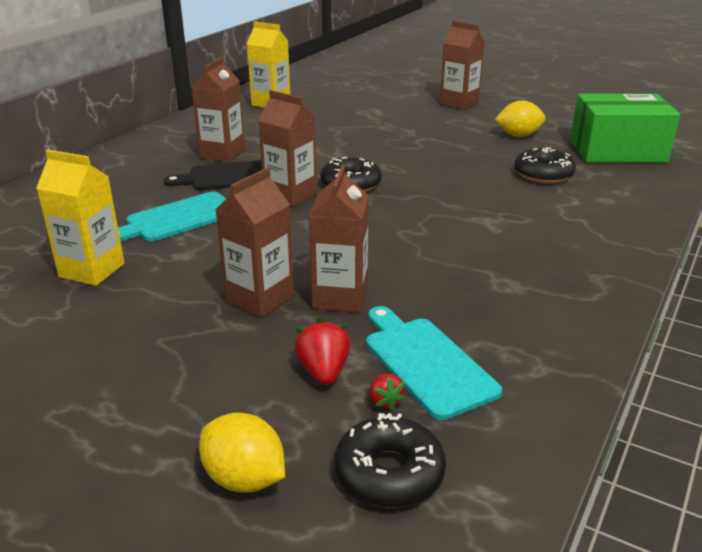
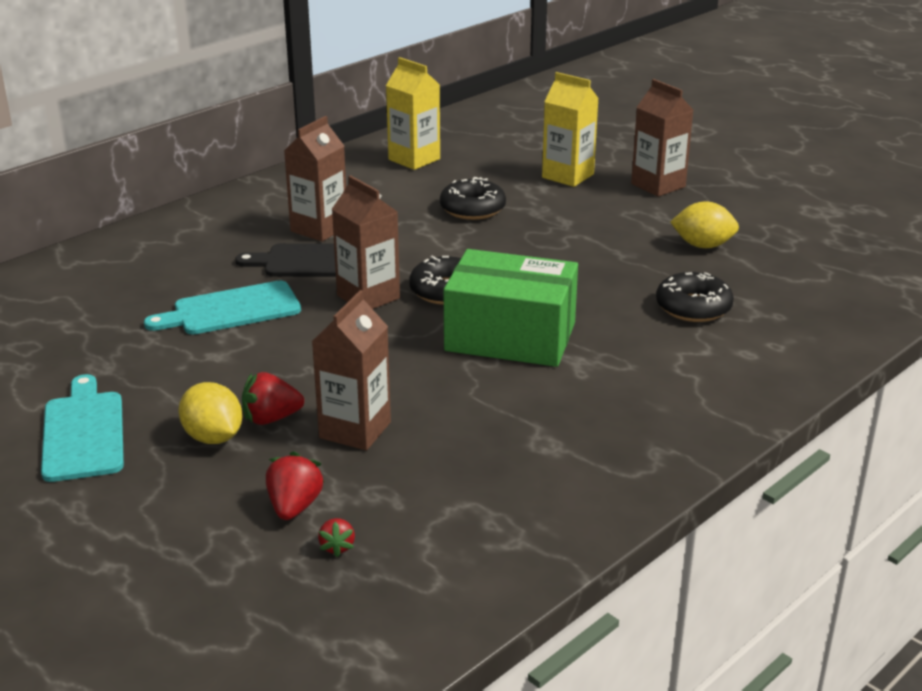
camera: 15 degrees right, 0 degrees up
(92, 270) = (118, 360): yellow carton -> yellow carton (568, 176)
(244, 479) = (170, 593): yellow lemon -> yellow lemon (213, 437)
(259, 299) = (271, 418): brown carton -> red strawberry
(389, 473) = (302, 613): black donut -> black donut (472, 209)
(426, 363) = (402, 515): turquoise cutting board -> turquoise cutting board (83, 432)
(617, 151) = (819, 285): green box -> green box (510, 337)

